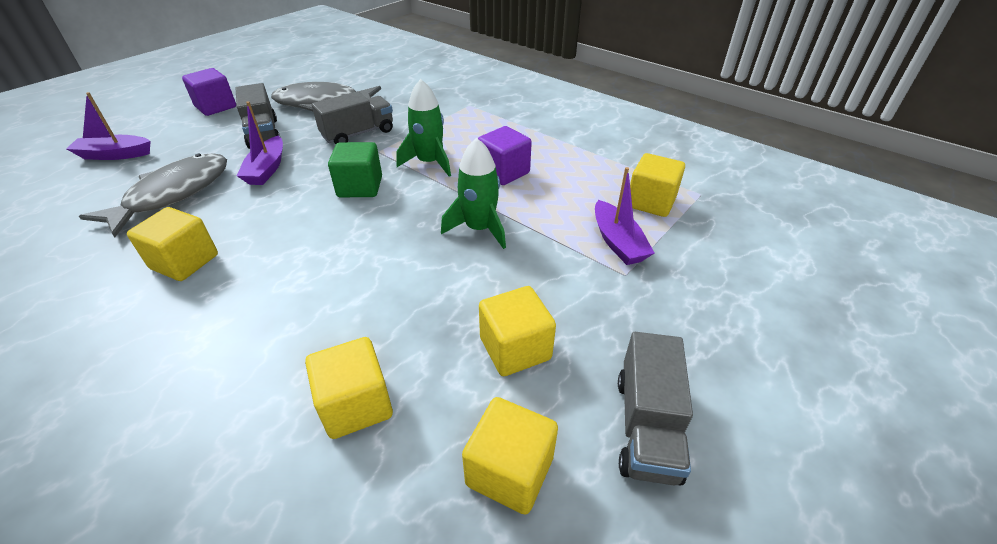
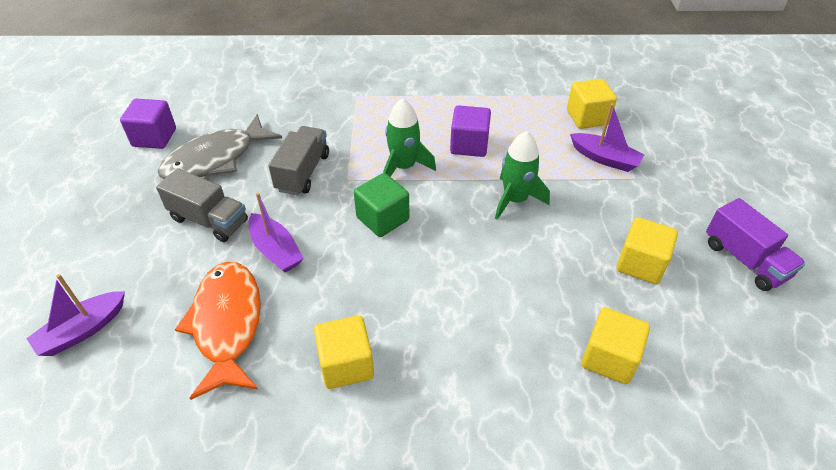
camera: 40 degrees left, 5 degrees up
(173, 194) = (227, 324): grey fish -> orange fish
(216, 107) = (102, 221): purple cube -> purple cube (154, 137)
(510, 471) = (721, 328): yellow cube -> none
(646, 426) = (745, 260): grey truck -> purple truck

